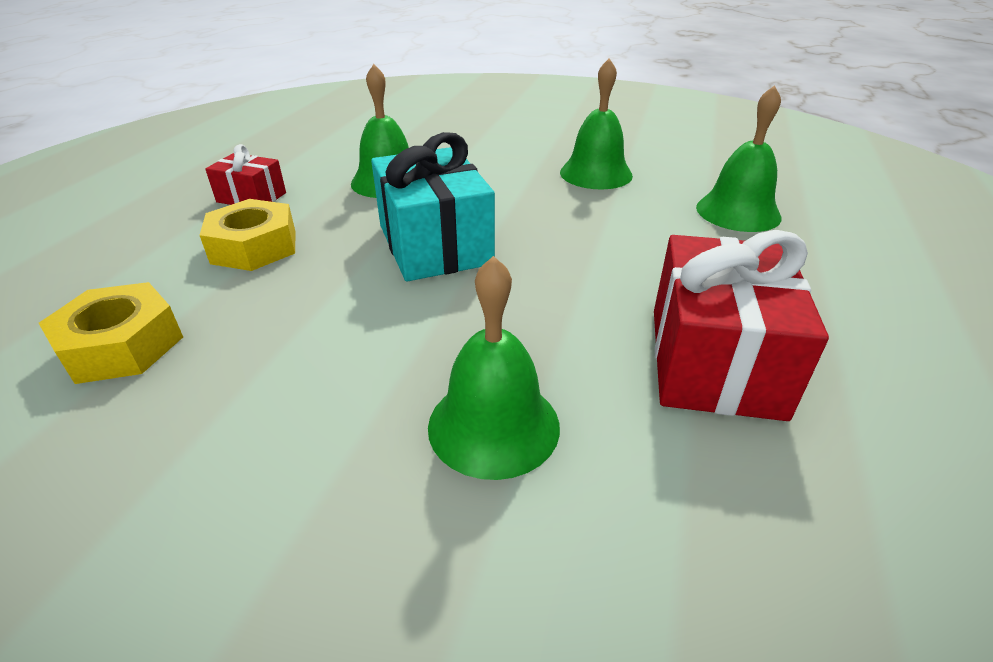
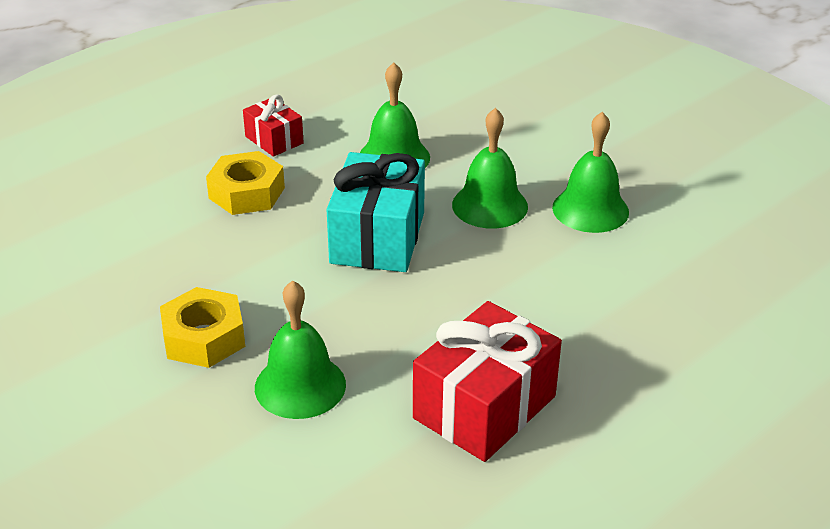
camera: 30 degrees right, 0 degrees up
(121, 345) = (125, 246): yellow nut -> yellow nut (204, 338)
(738, 212) = (674, 298): green bell -> green bell (490, 205)

